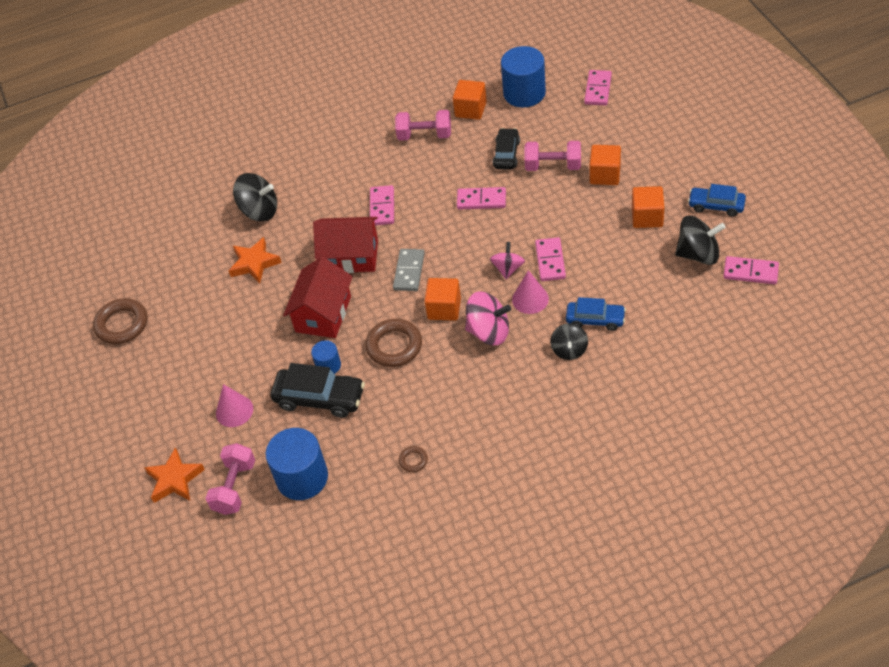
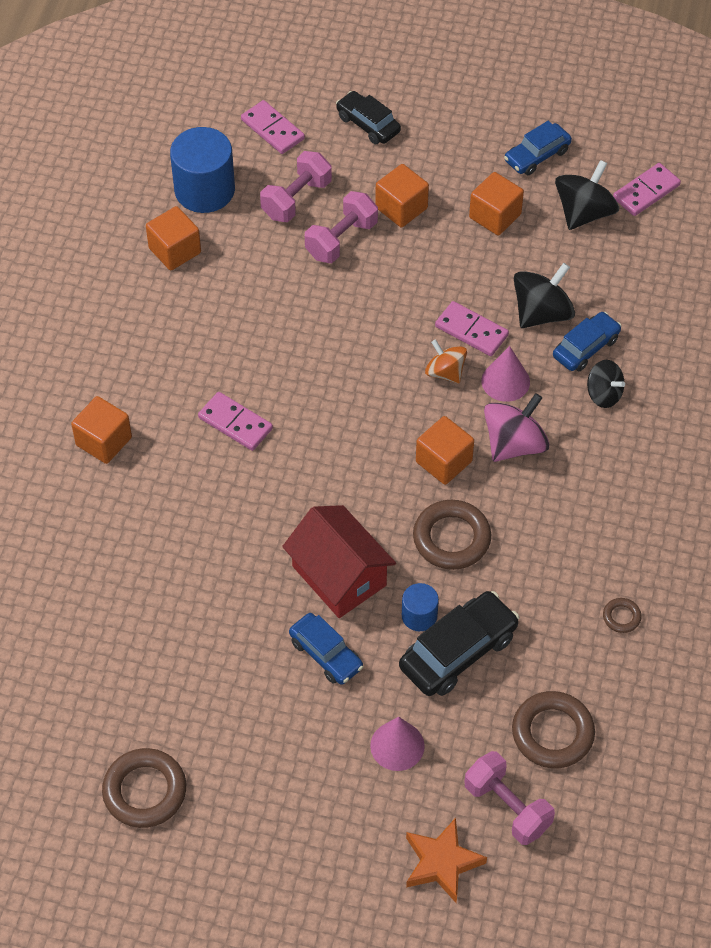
camera: 60 degrees left, 5 degrees up
(254, 263) = (190, 597): orange star -> none
(259, 211) = (109, 543): black spinning top -> black spinning top (542, 313)
(267, 342) = (326, 654): none -> blue car
(302, 477) = (552, 733): blue cylinder -> brown ring
(320, 167) = (104, 441): none -> orange cube
(351, 256) = (279, 497): red house -> none
(409, 271) = (358, 459): grey domino -> none
(424, 135) = (167, 315): pink dumbbell -> pink dumbbell (296, 199)
(481, 200) = (323, 330): pink domino -> none
(506, 154) = (279, 265): black car -> black car (368, 124)
(508, 269) = (445, 372): pink spinning top -> orange spinning top

